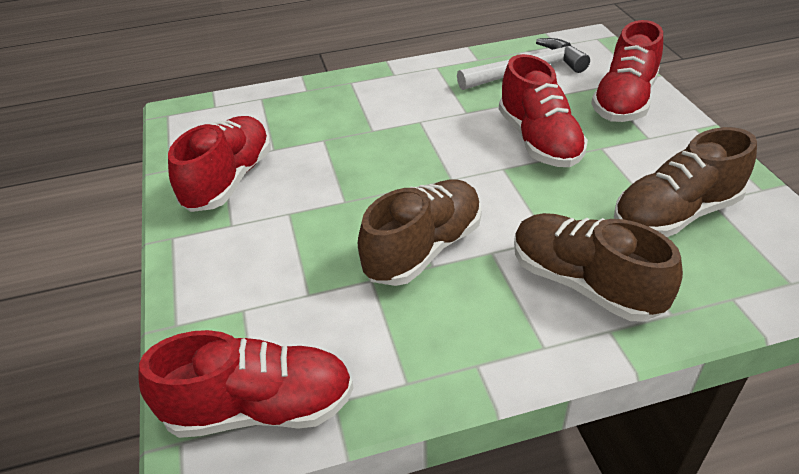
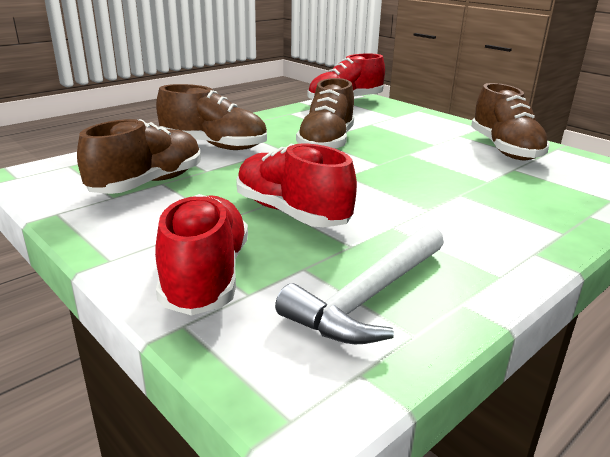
camera: 150 degrees right, 15 degrees down
(229, 180) = (505, 149): red shoe -> brown shoe

